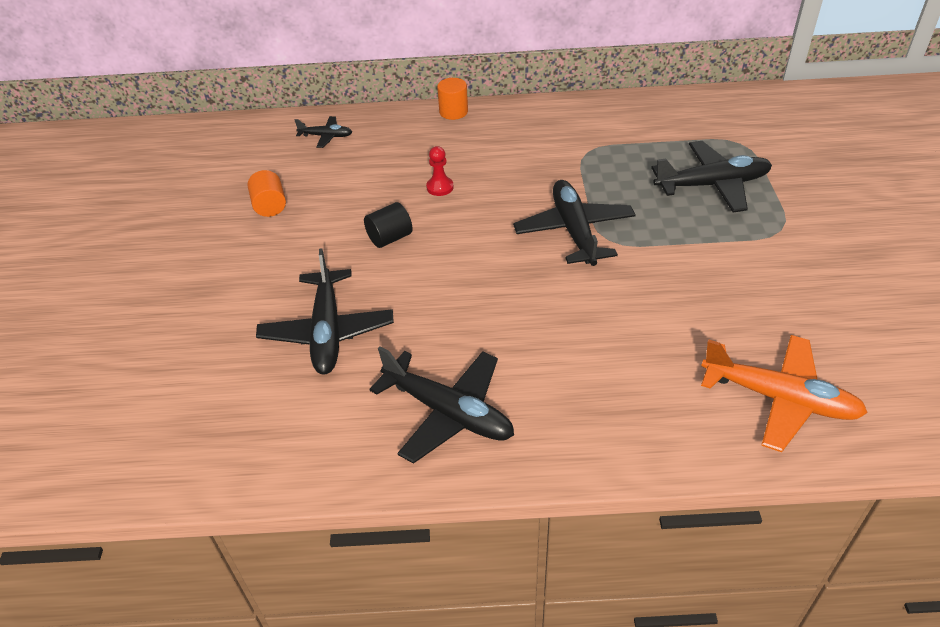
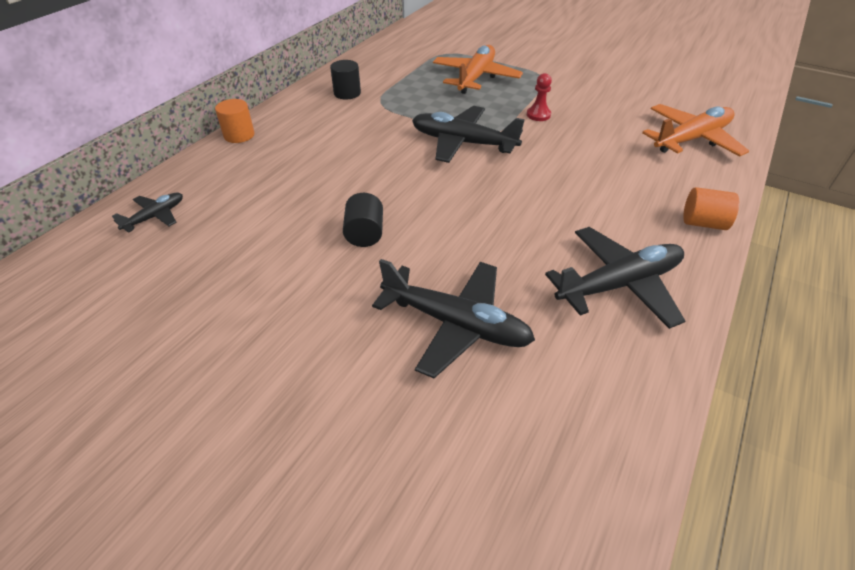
camera: 60 degrees left, 0 degrees up
(270, 206) = (211, 298): orange cylinder -> orange cylinder (703, 223)
(440, 187) = (331, 181): red pawn -> red pawn (538, 115)
(580, 126) = (347, 93): none -> black cylinder
(712, 185) = (475, 77): black plane -> orange plane

